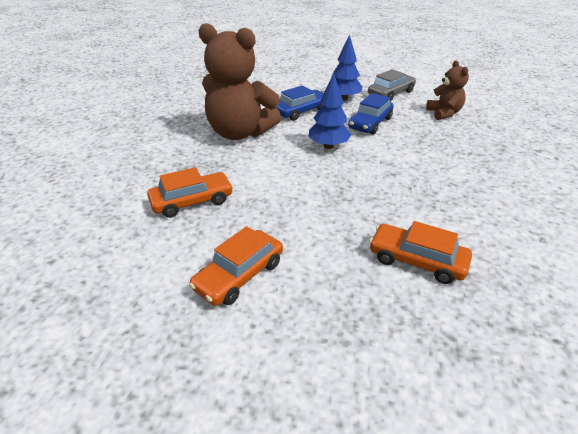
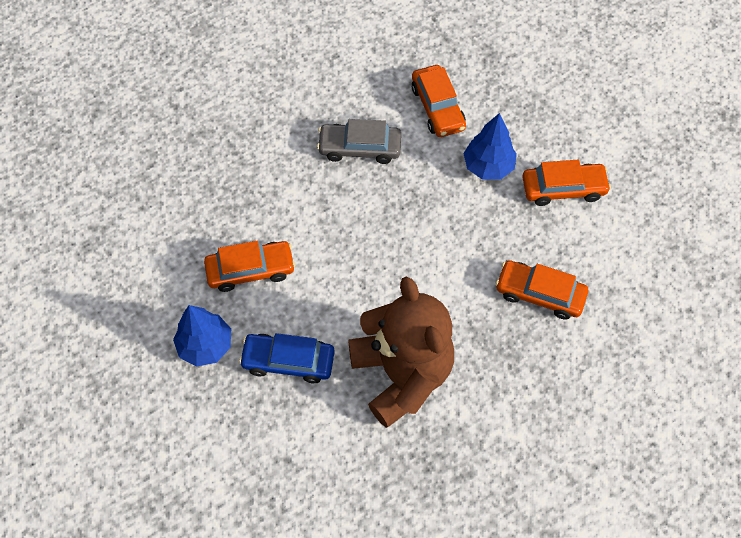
camera: 135 degrees left, 25 degrees up
(328, 146) = (342, 269): blue tree -> blue tree (488, 166)
(370, 123) = (250, 270): blue car -> orange car
(391, 93) = (137, 306): grey car -> grey car (359, 148)
(444, 113) = (153, 219): brown teddy bear -> none

